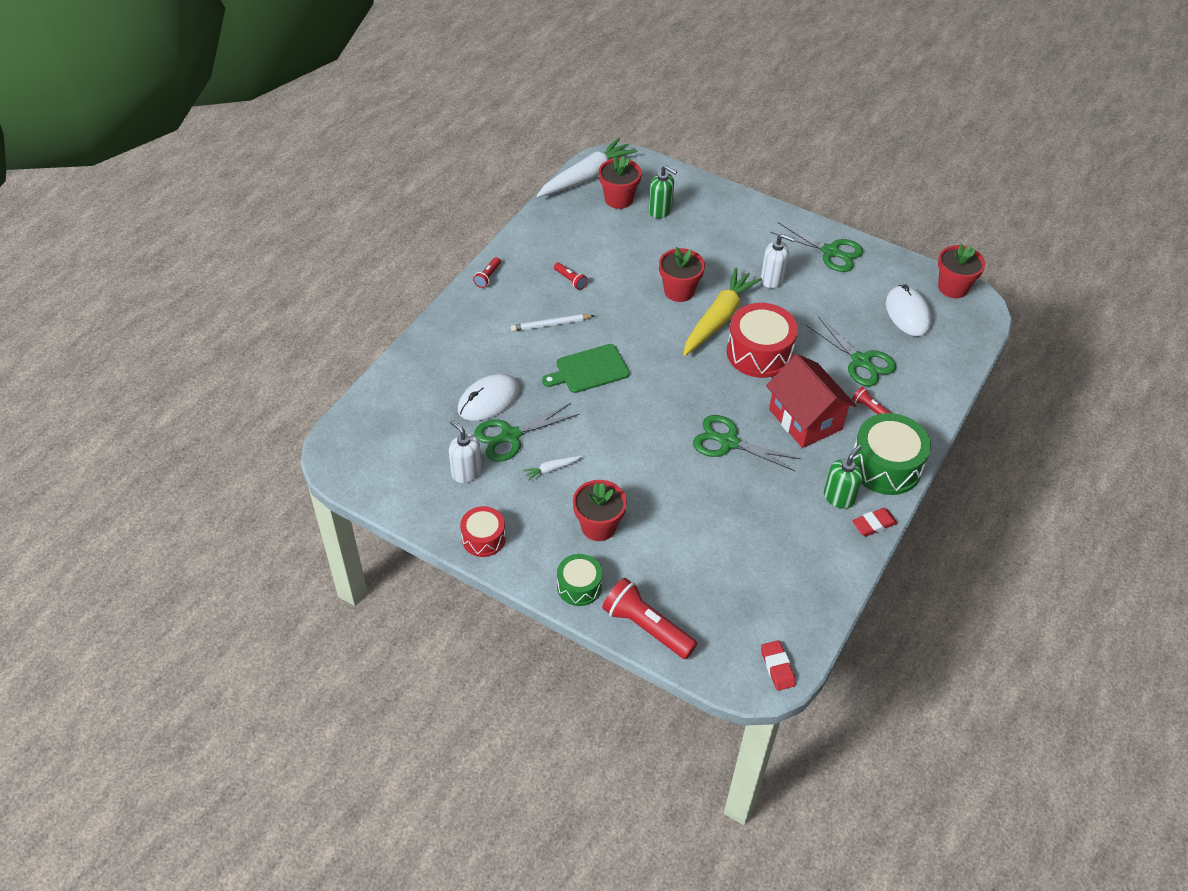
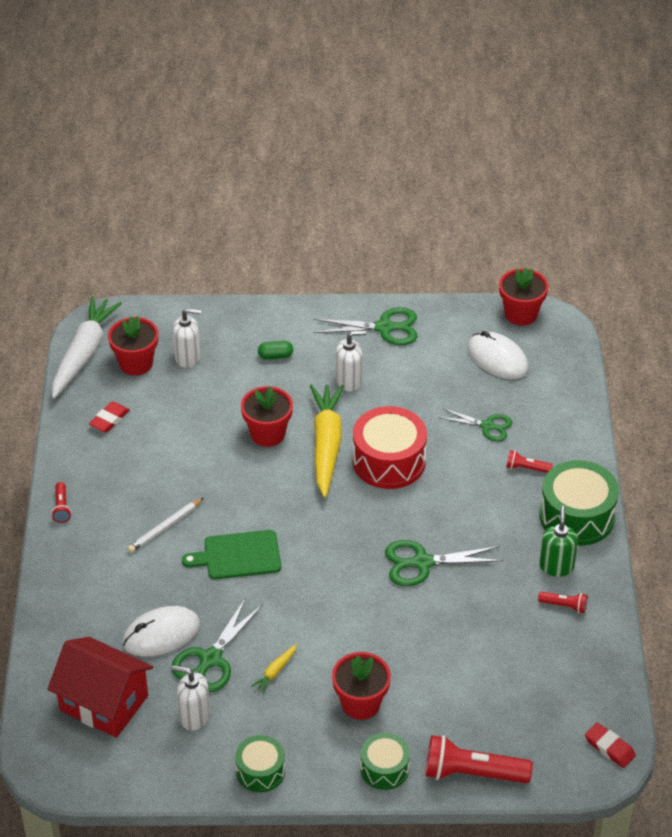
camera: 30 degrees left, 5 degrees down
(483, 538) = (260, 771): red drum -> green drum
(488, 400) = (161, 634): white mouse -> white mouse turned 45 degrees clockwise
(551, 469) = (275, 671): white carrot -> yellow carrot
(570, 280) = (150, 472): red flashlight -> red flashlight (564, 606)
(589, 370) = (238, 555): green cutting board -> green cutting board turned 45 degrees clockwise
(660, 211) = (188, 357): green soap dispenser -> white soap dispenser
(728, 237) = (275, 356): none -> green capsule
(805, 419) = (476, 506): red house -> red house (104, 703)
(861, 361) = (488, 426): green scissors -> green scissors, size x0.67
(874, 524) = (603, 576): red eraser -> red eraser (109, 420)

